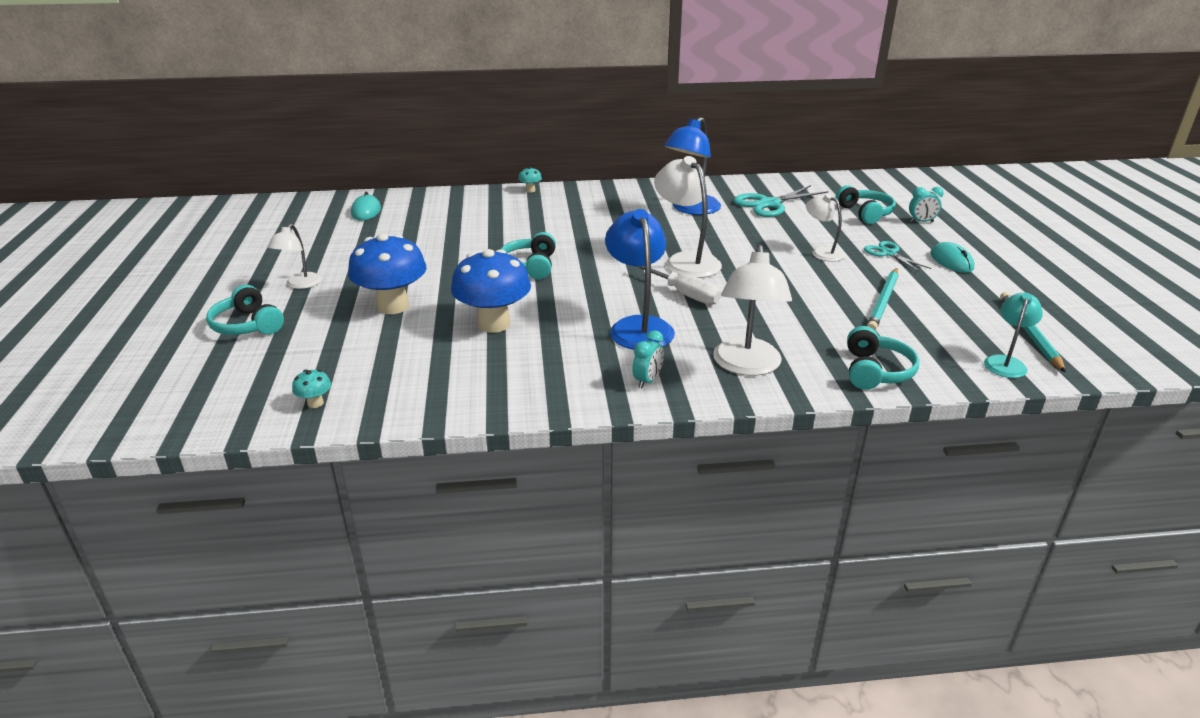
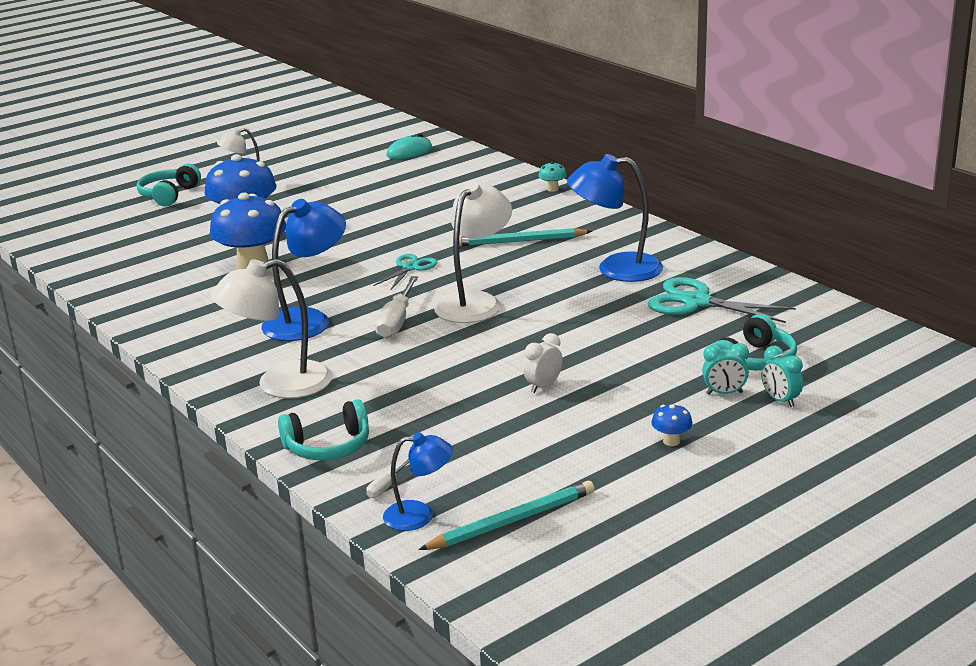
camera: 60 degrees right, 5 degrees down
(315, 403) = (83, 254): turquoise mushroom -> none
(530, 266) = (377, 244): turquoise headphones -> none
(647, 381) = (214, 351): turquoise clock -> turquoise clock (724, 393)
(822, 252) = (591, 361): white lamp -> none
(844, 275) = (543, 386): none -> white clock
(883, 302) = (497, 421): turquoise pencil -> turquoise pencil (520, 241)
(888, 253) = (641, 399): turquoise scissors -> turquoise scissors (410, 268)
(951, 261) = (671, 441): turquoise mouse -> blue mushroom
(956, 364) = (386, 487): none -> white screwdriver
(1006, 362) = (419, 515): turquoise lamp -> blue lamp

